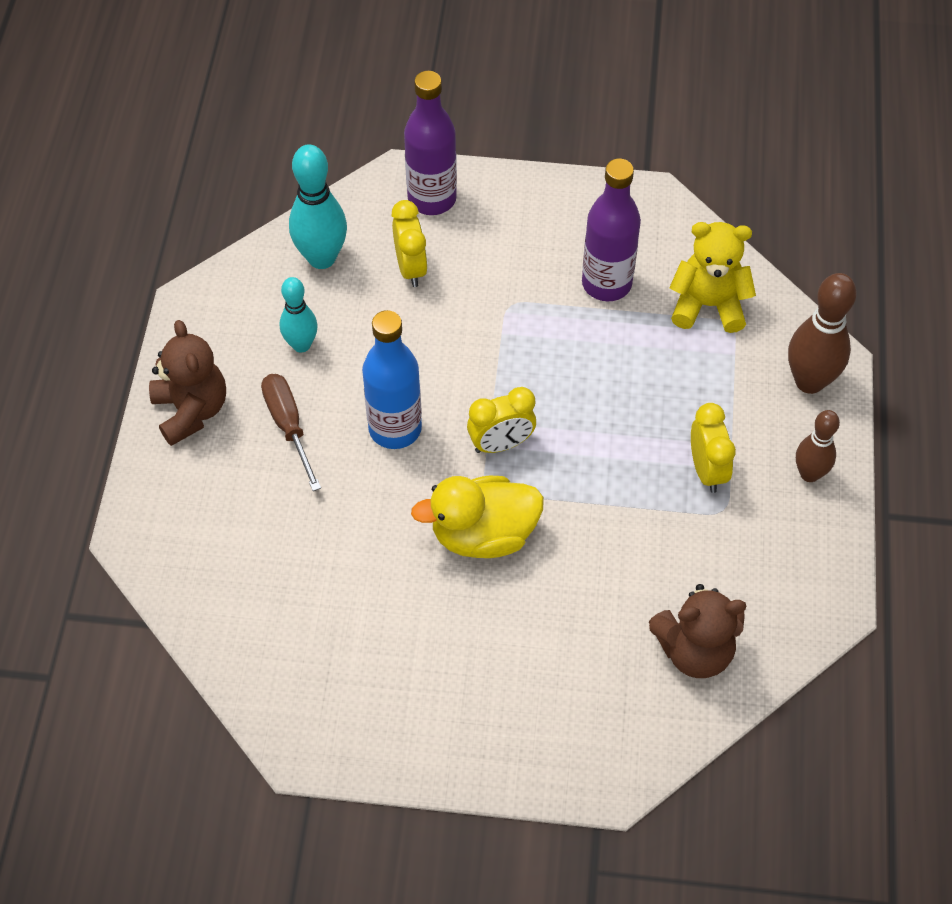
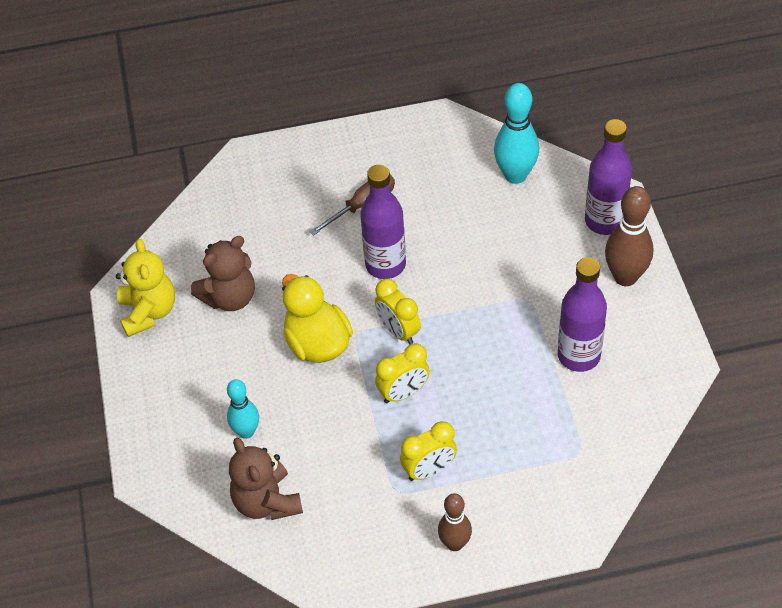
camera: 75 degrees right, 5 degrees down
(191, 411) = (353, 150): brown teddy bear -> brown teddy bear (230, 297)
(301, 345) = (433, 189): turquoise bowling pin -> turquoise bowling pin (246, 432)
(395, 429) = (385, 265): blue bottle -> purple bottle
(411, 268) = (532, 229): yellow clock -> yellow clock (403, 393)
(708, 305) = (591, 431): yellow teddy bear -> yellow teddy bear (148, 312)
(809, 381) = (547, 523): brown bowling pin -> brown bowling pin (625, 277)

